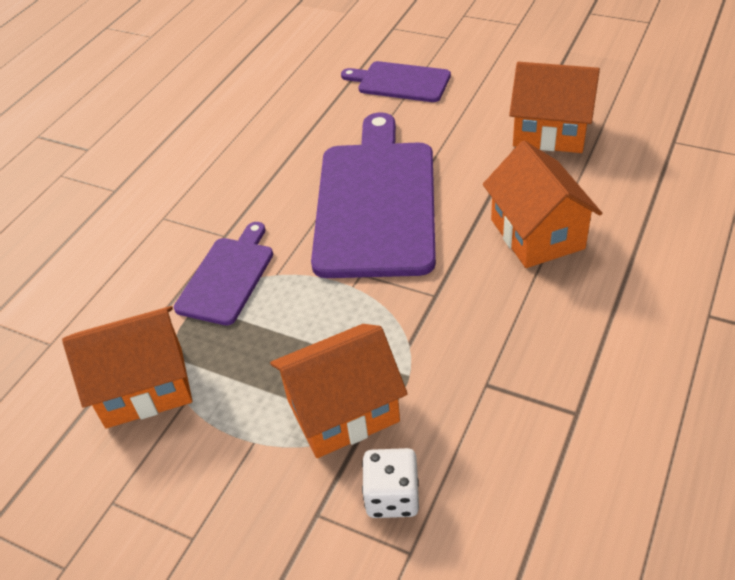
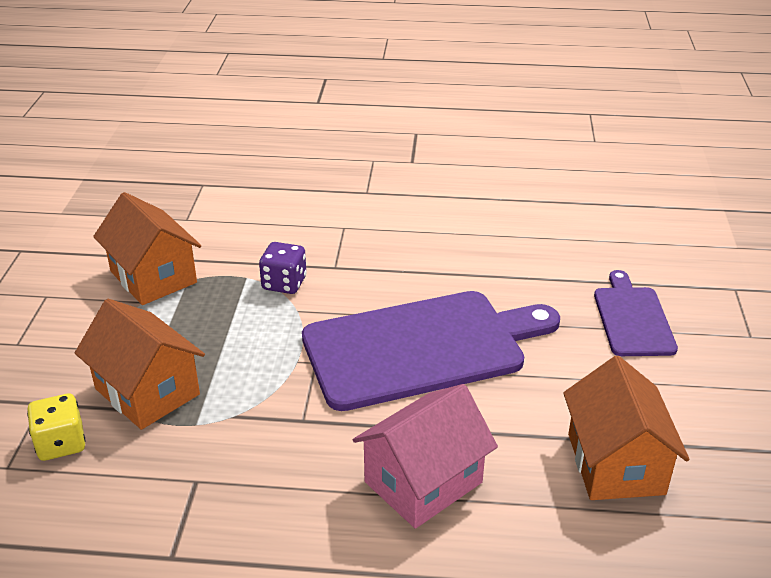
camera: 65 degrees right, 10 degrees down
(227, 277) = (284, 283): purple cutting board -> purple dice
(392, 496) = (61, 443): white dice -> yellow dice
(537, 234) = (423, 482): orange house -> pink house

